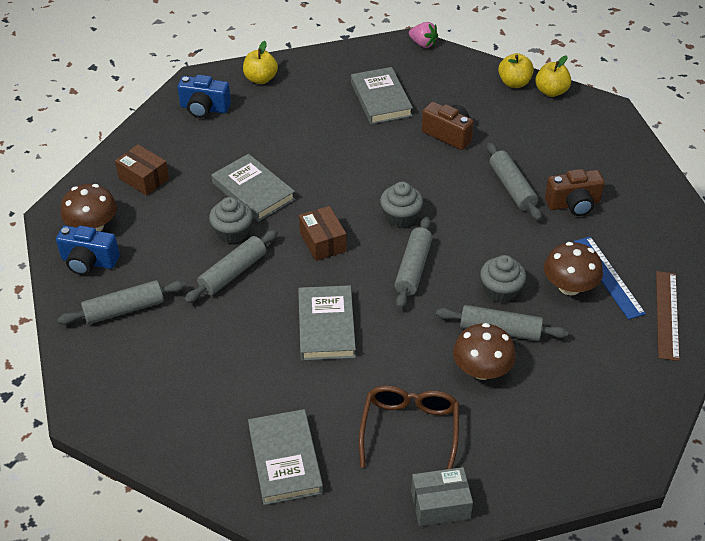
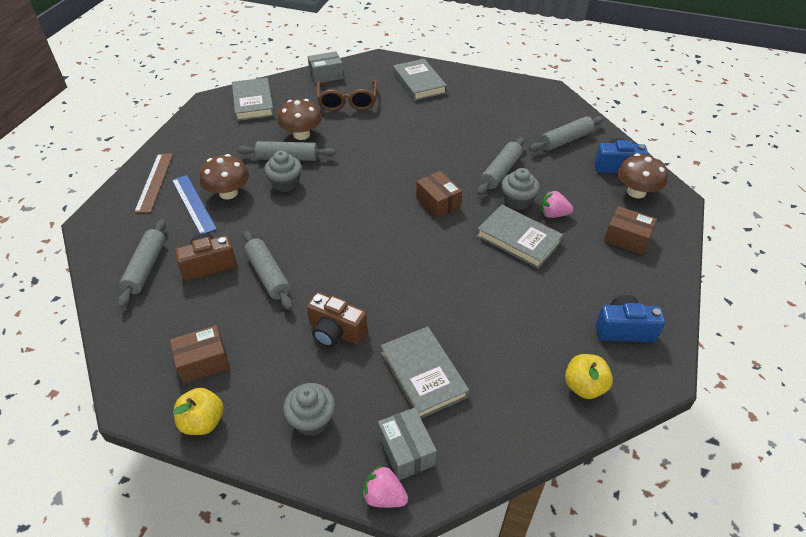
camera: 170 degrees right, 0 degrees up
(202, 212) = (553, 214): none -> pink strawberry
(326, 326) = (416, 146): grey book -> grey book (253, 102)
(400, 217) = (375, 232): grey cupcake -> grey cupcake (312, 420)
(404, 61) = (406, 450): none -> grey box
(413, 268) = (357, 191): grey rolling pin -> grey rolling pin (146, 268)
(514, 83) = (251, 431): yellow apple -> none
(560, 127) = (203, 362): none -> brown box

